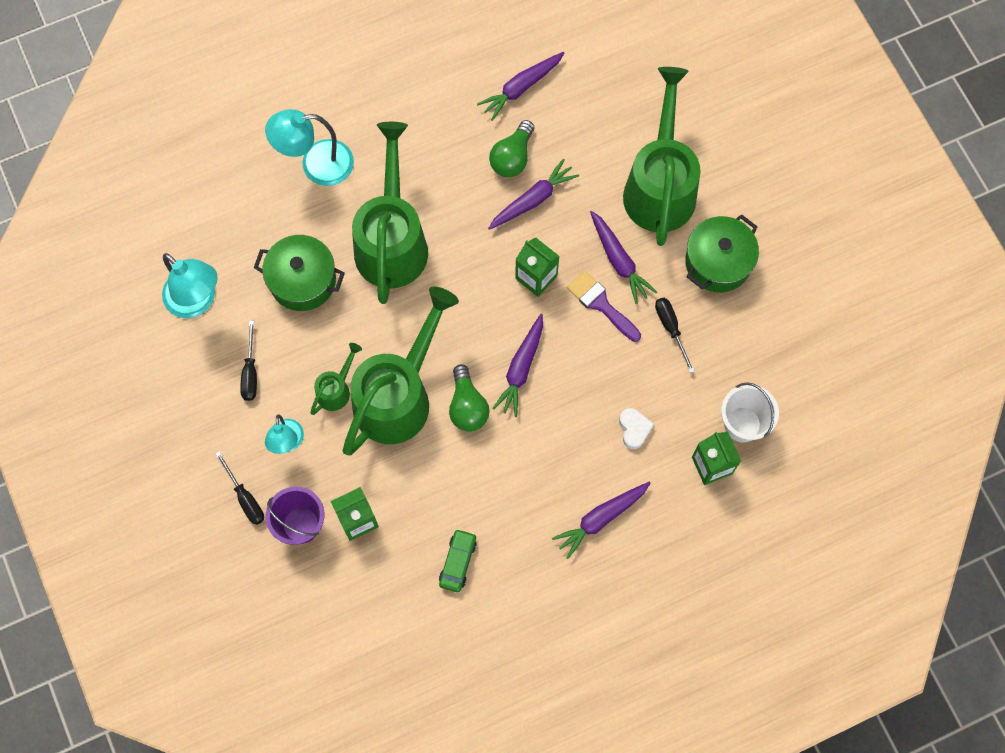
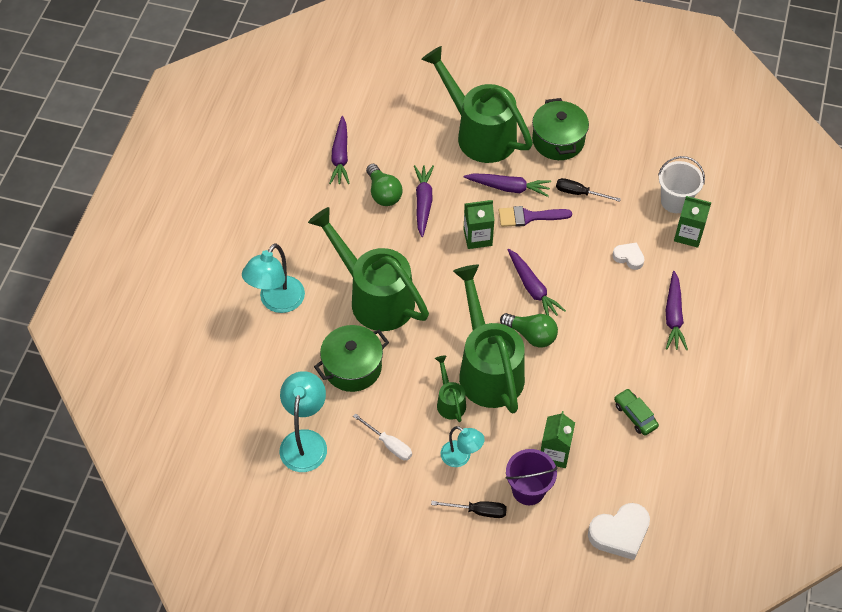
camera: 50 degrees left, 15 degrees down
(197, 301) = (305, 441): turquoise lamp -> turquoise lamp turned 75 degrees counterclockwise
(250, 372) = (389, 444): black screwdriver -> white screwdriver
(321, 637) = (620, 533): none -> white heart

